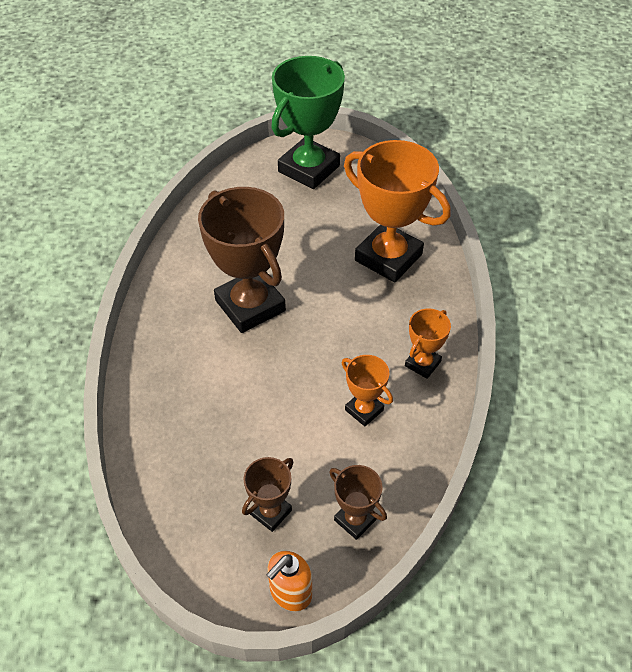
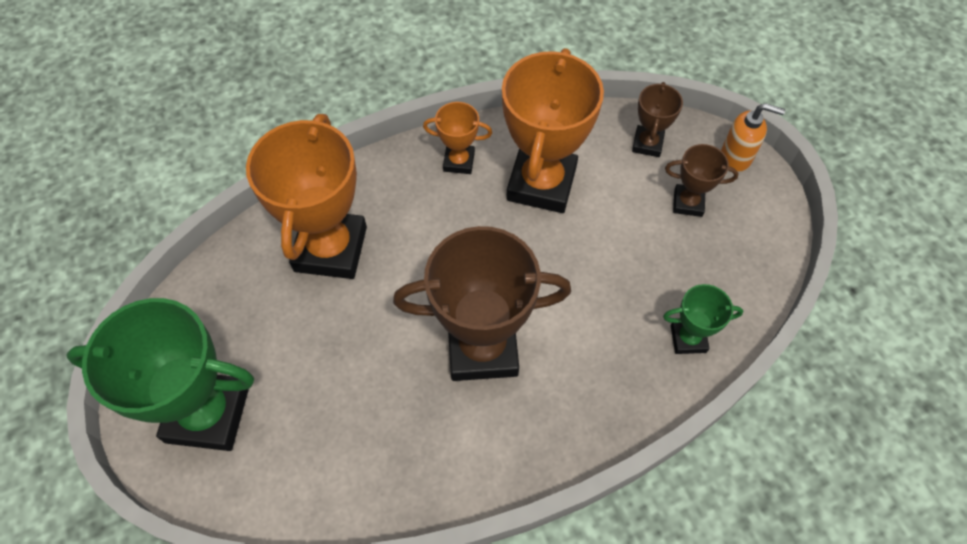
camera: 120 degrees left, 10 degrees up
(157, 431) = (688, 339): none -> green trophy
(250, 305) = (482, 348): brown trophy -> brown trophy turned 60 degrees clockwise
(364, 410) = (541, 183): orange trophy -> orange trophy, size x2.06

